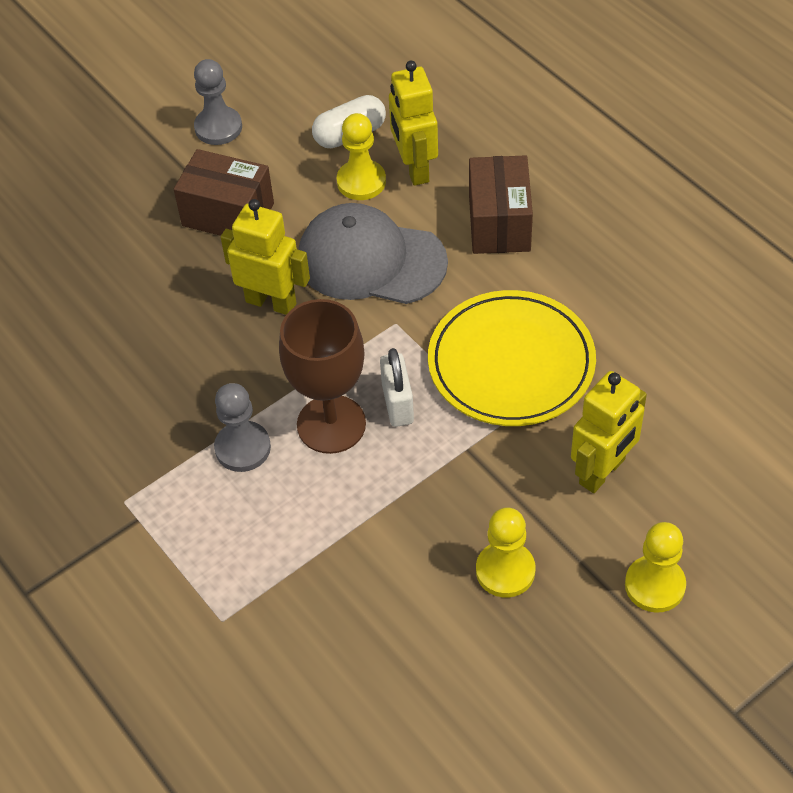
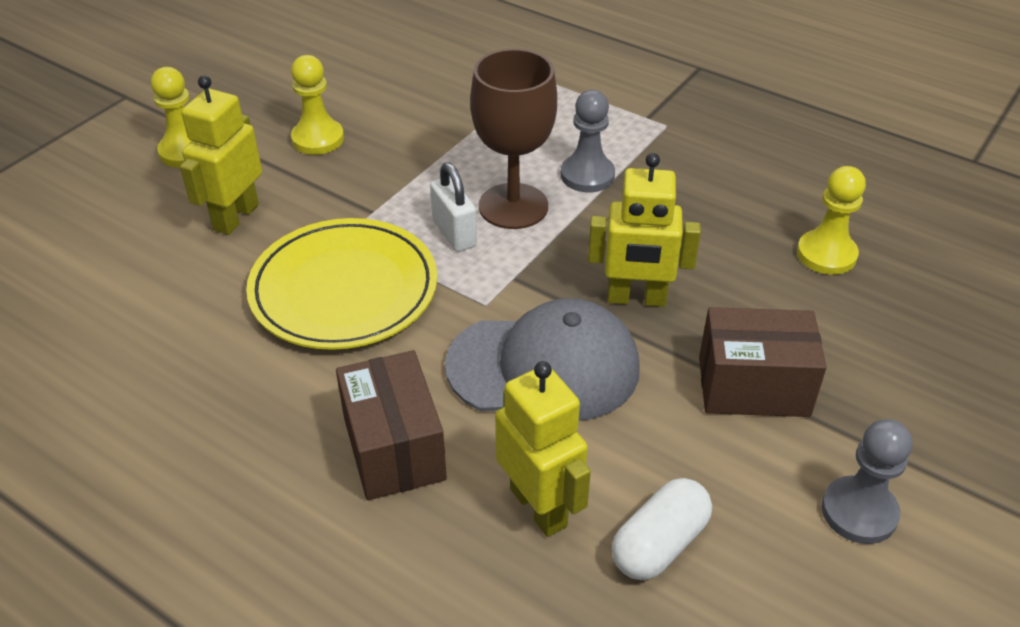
camera: 160 degrees right, 10 degrees down
(361, 182) = (605, 469): yellow pawn -> yellow pawn (826, 254)

